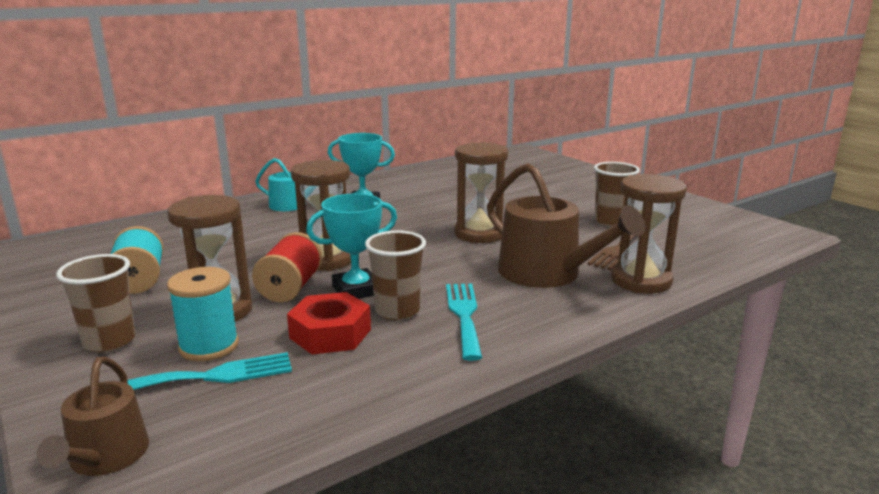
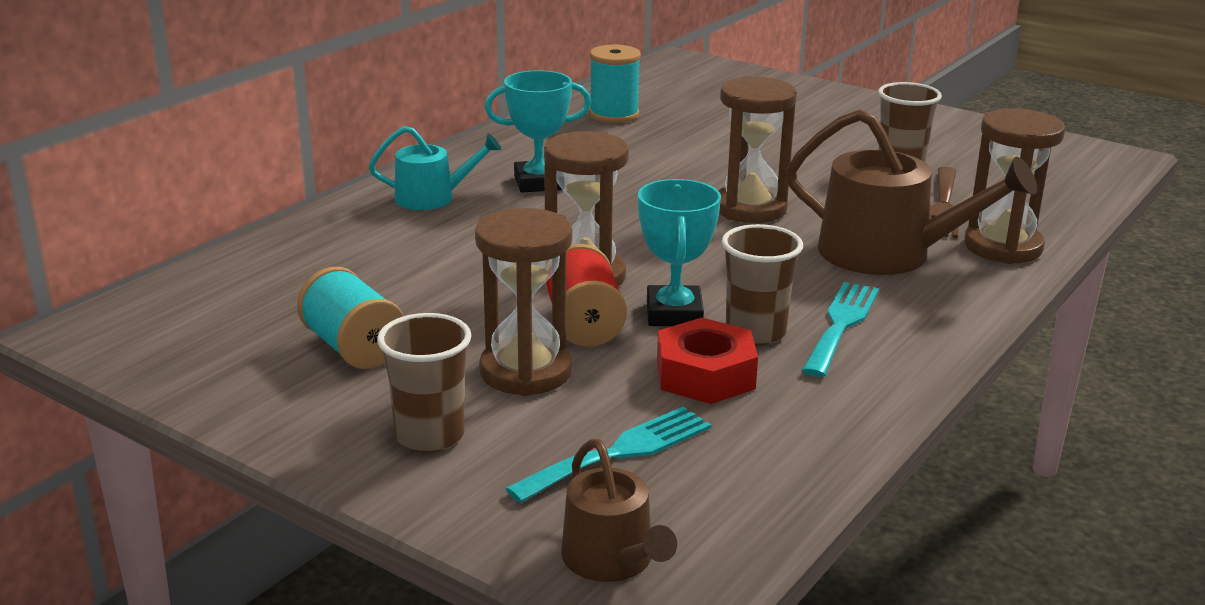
camera: 20 degrees left, 5 degrees up
(209, 346) = (571, 418): turquoise spool -> turquoise spool (614, 115)
(356, 290) = (674, 314): turquoise trophy -> turquoise trophy turned 45 degrees counterclockwise
(464, 315) = (841, 325): turquoise fork -> turquoise fork turned 45 degrees clockwise

